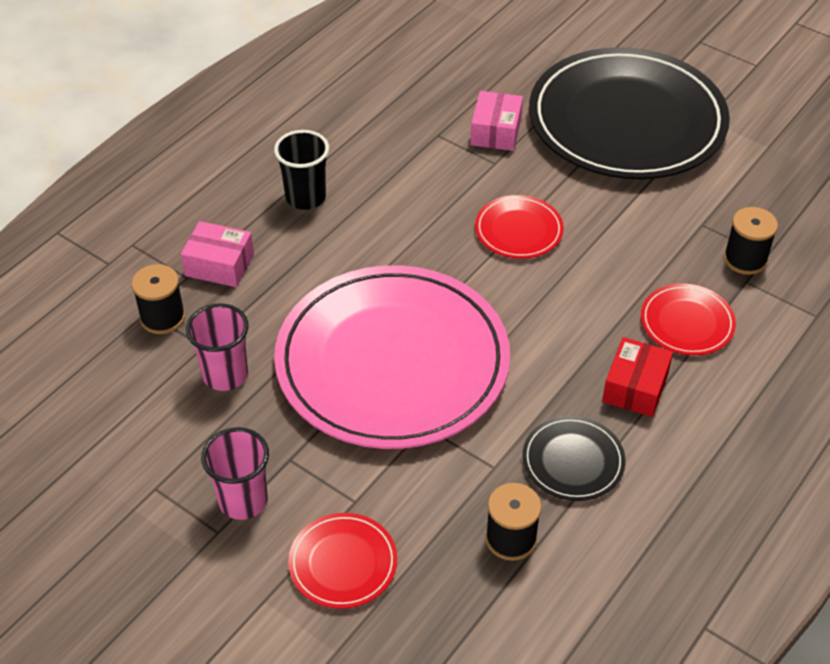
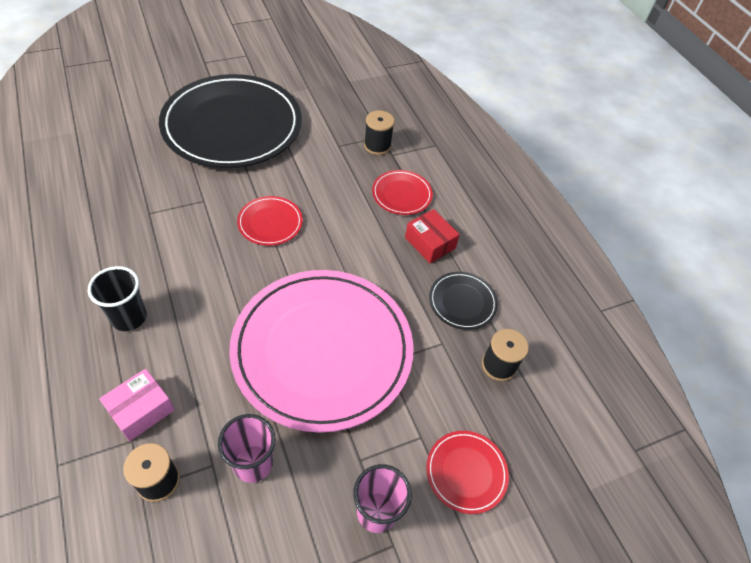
camera: 65 degrees left, 5 degrees up
(496, 131) = (178, 184): pink box -> none

